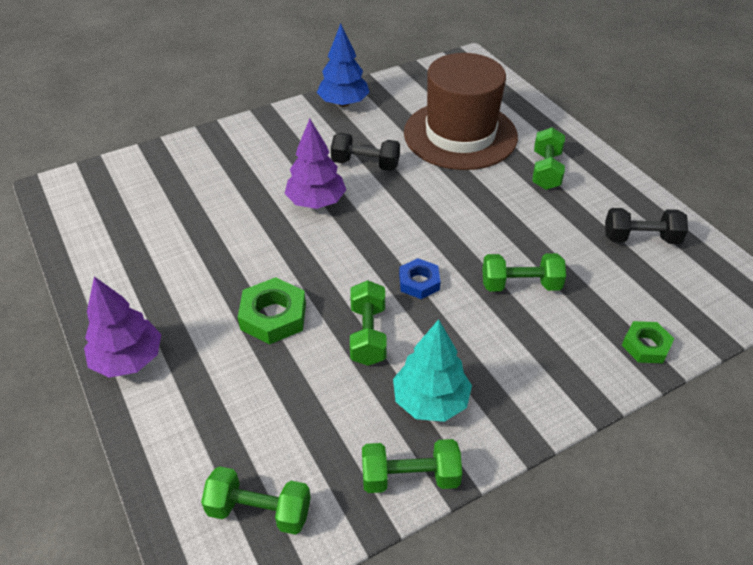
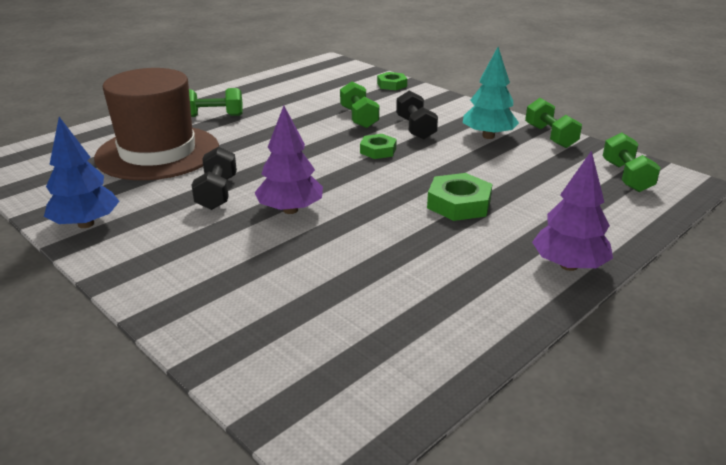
camera: 105 degrees left, 15 degrees down
(368, 334) = (447, 162): green dumbbell -> none
(419, 282) = (378, 150): blue nut -> green nut
(640, 238) = (289, 86): black dumbbell -> black dumbbell (415, 128)

